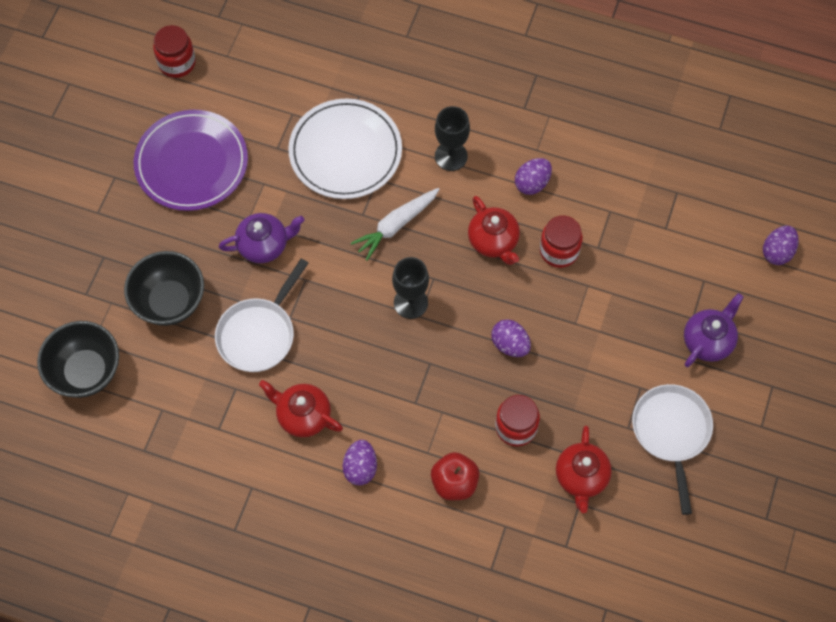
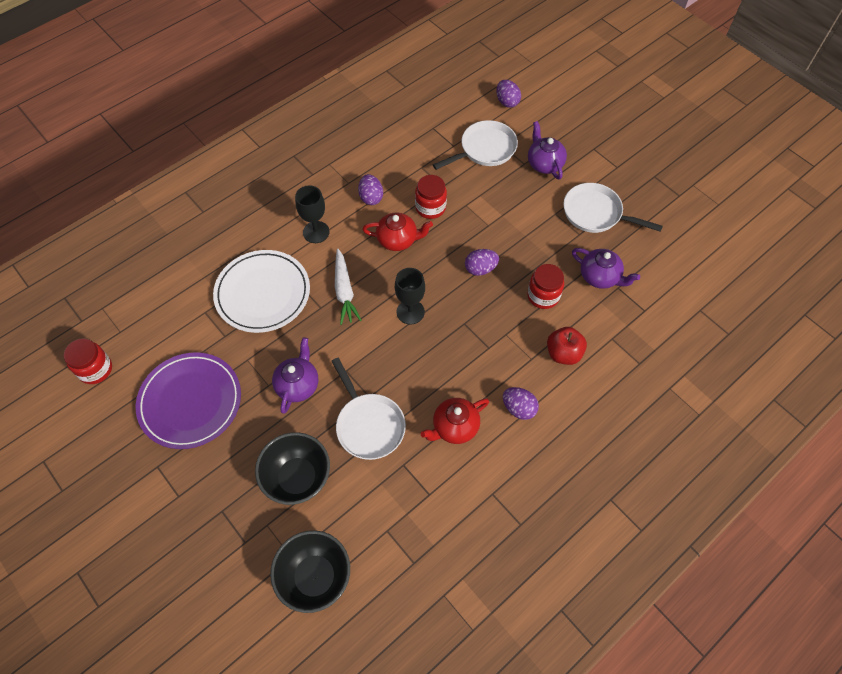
camera: 60 degrees left, 5 degrees down
(581, 477) = (600, 277): red teapot -> purple teapot
(684, 265) = (485, 149): none -> white pan

